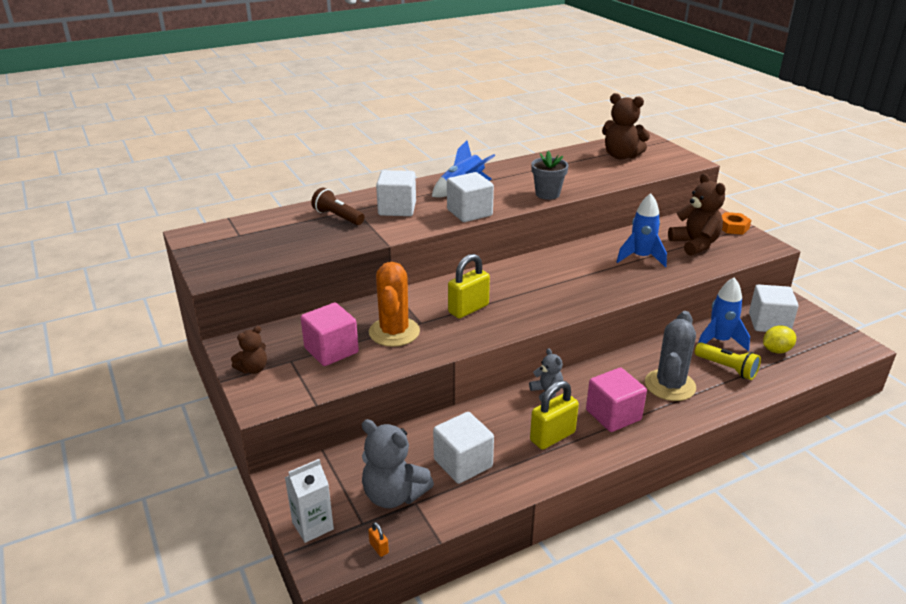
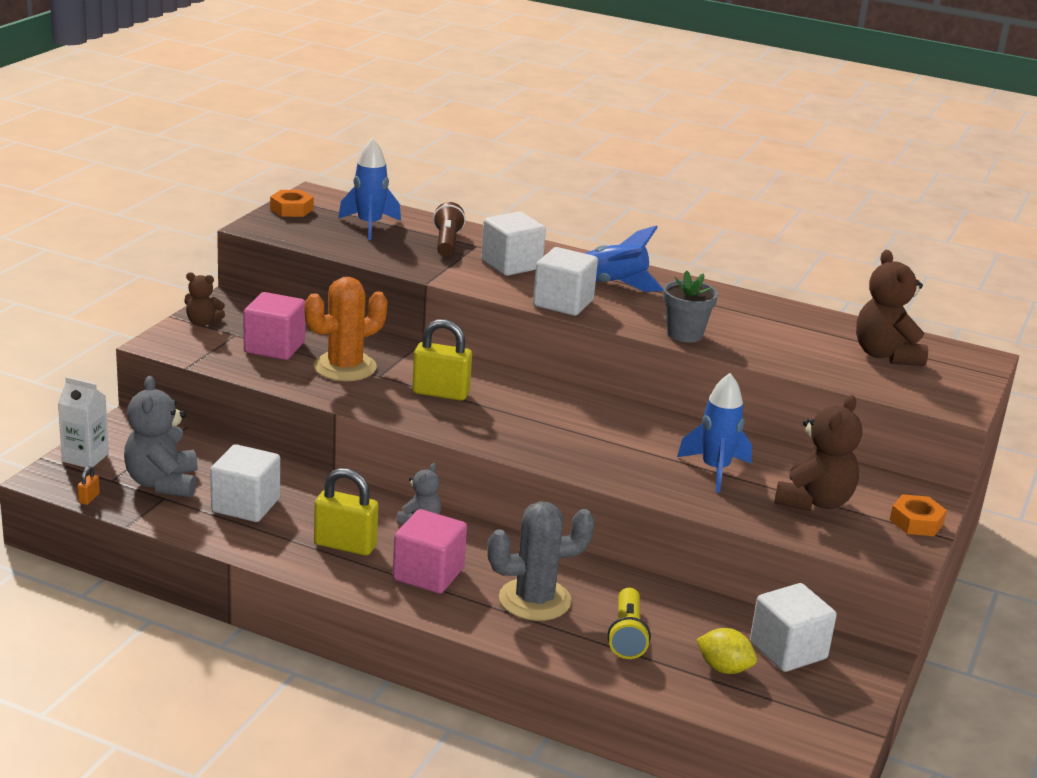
camera: 50 degrees right, 5 degrees down
(203, 252) = (291, 209): none -> orange nut
(719, 341) = (685, 617): blue rocket -> blue rocket (369, 225)

